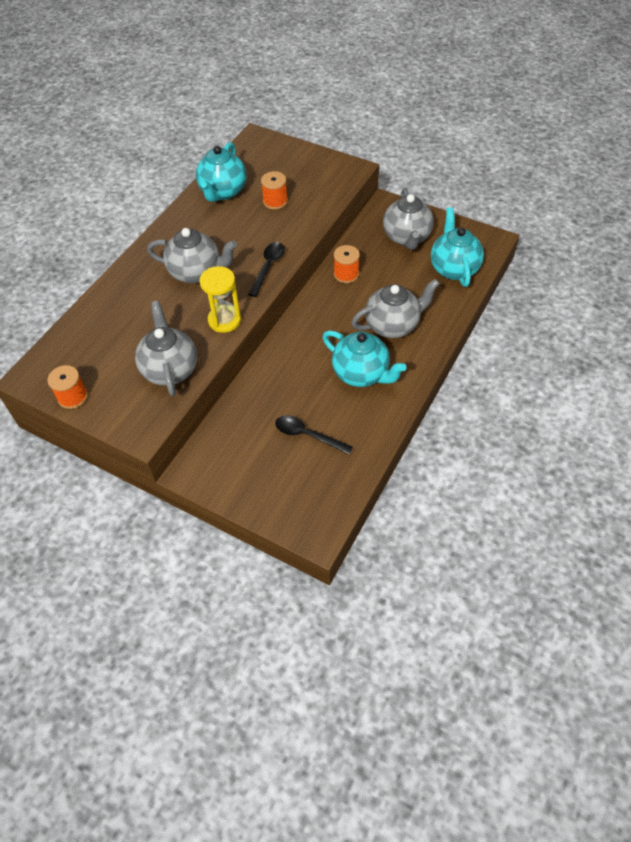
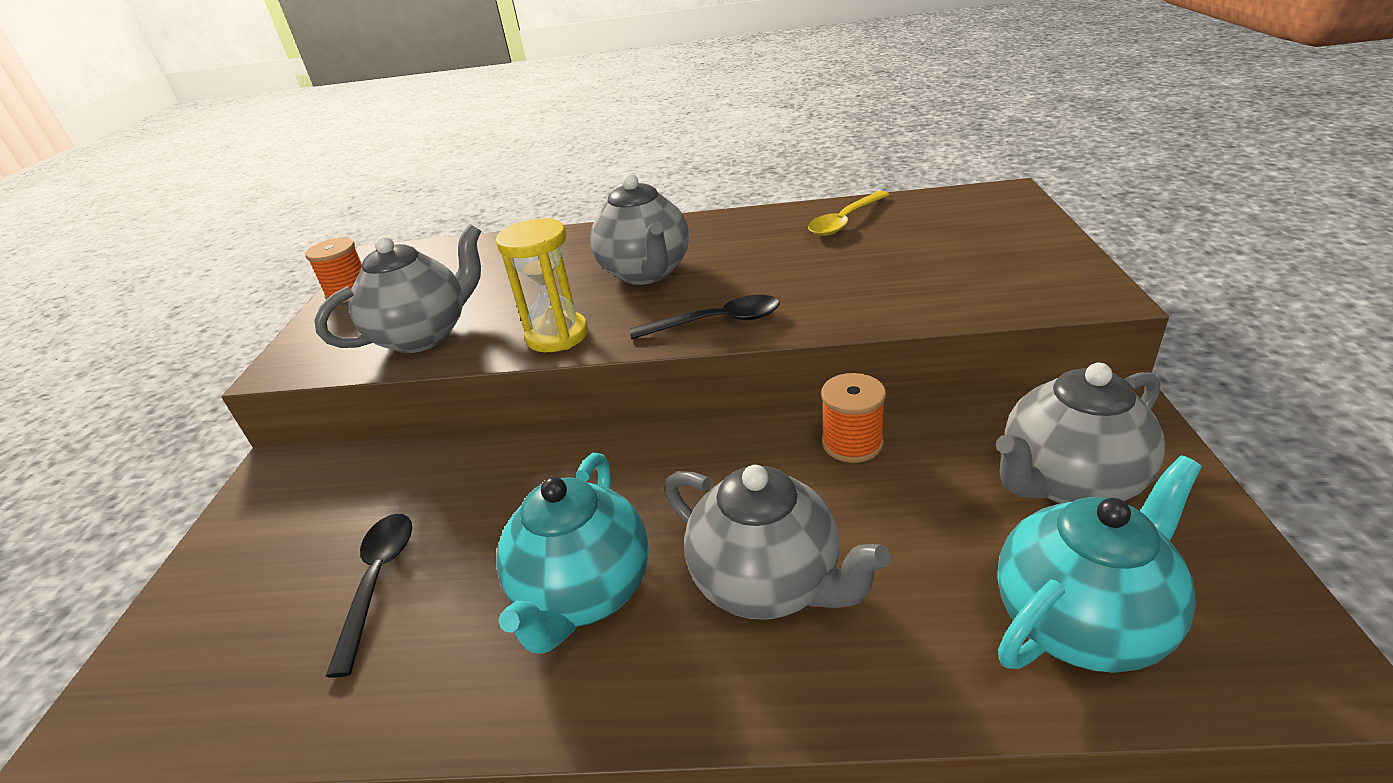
camera: 65 degrees right, 20 degrees down
(223, 192) = (844, 221): turquoise teapot -> yellow spoon
(275, 201) = (884, 264): orange spool -> none

